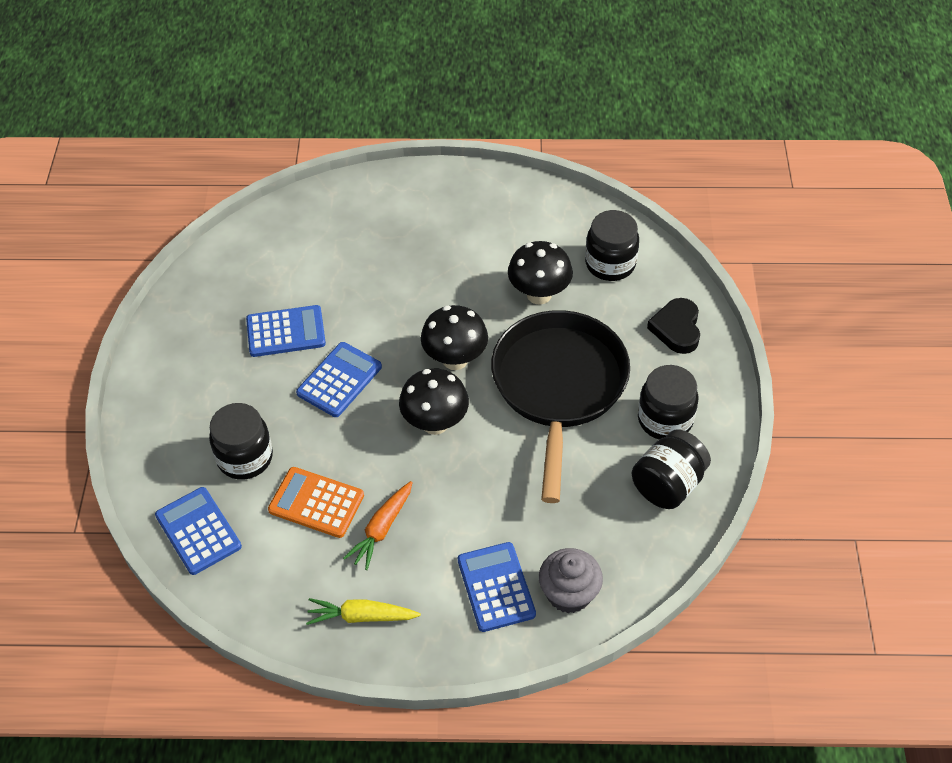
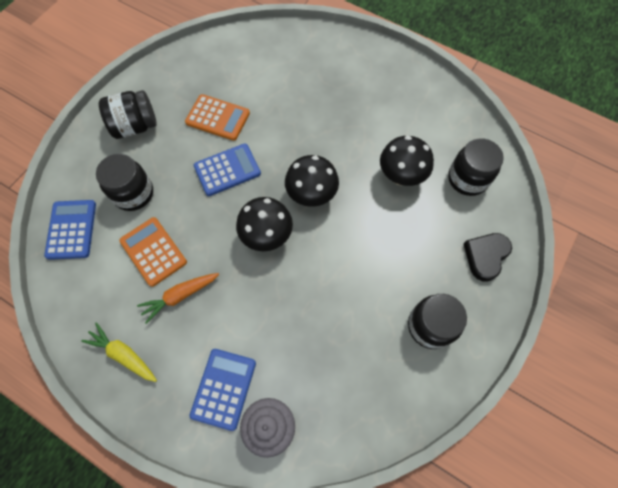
camera: 30 degrees right, 15 degrees up
(286, 332) = (218, 118): blue calculator -> orange calculator
(559, 386) = (369, 255): black pan -> none
(667, 484) = (398, 381): black jar -> black jar (135, 126)

